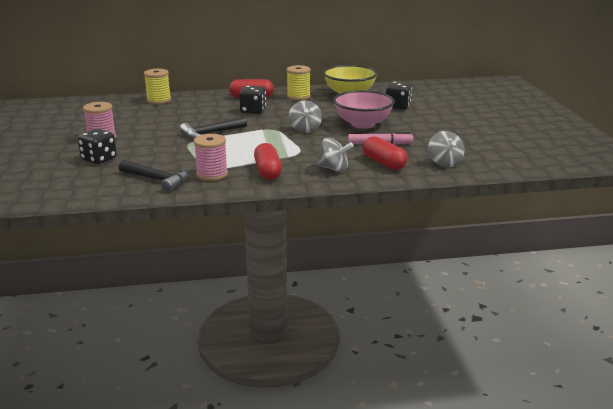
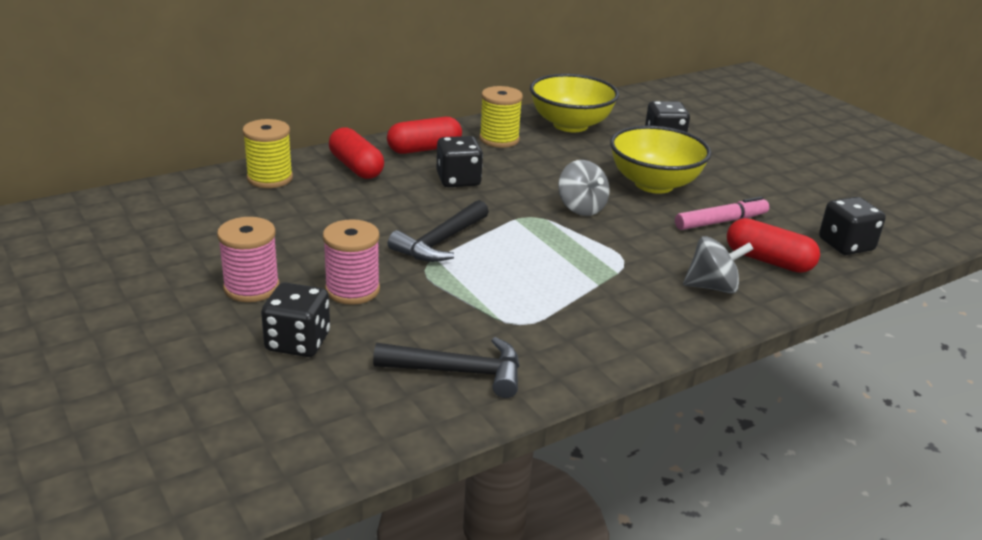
camera: 25 degrees left, 5 degrees up
(212, 175) = (540, 339): pink spool -> pink spool (352, 290)
(268, 171) = (621, 313): red capsule -> red capsule (356, 167)
(363, 124) = (654, 184): pink bowl -> yellow bowl
(444, 163) = (846, 245): grey spinning top -> black dice

